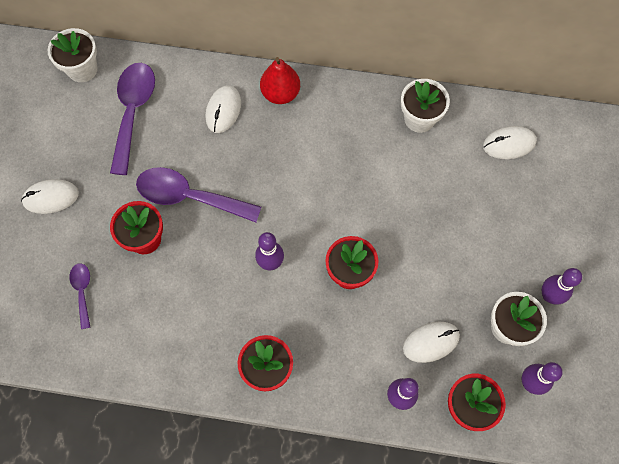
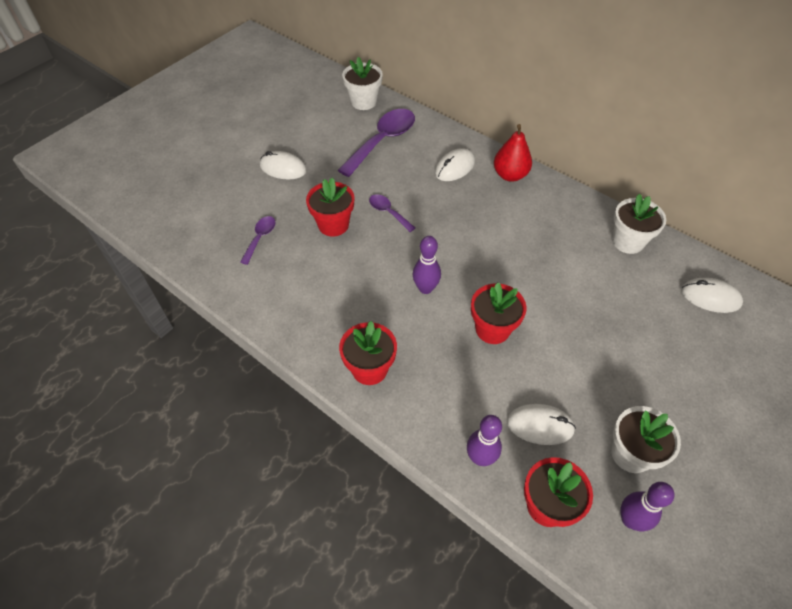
camera: 30 degrees right, 15 degrees down
(189, 197) = (388, 212): purple spoon -> purple spoon, size x0.50
(549, 296) = (692, 447): purple bowling pin -> none

